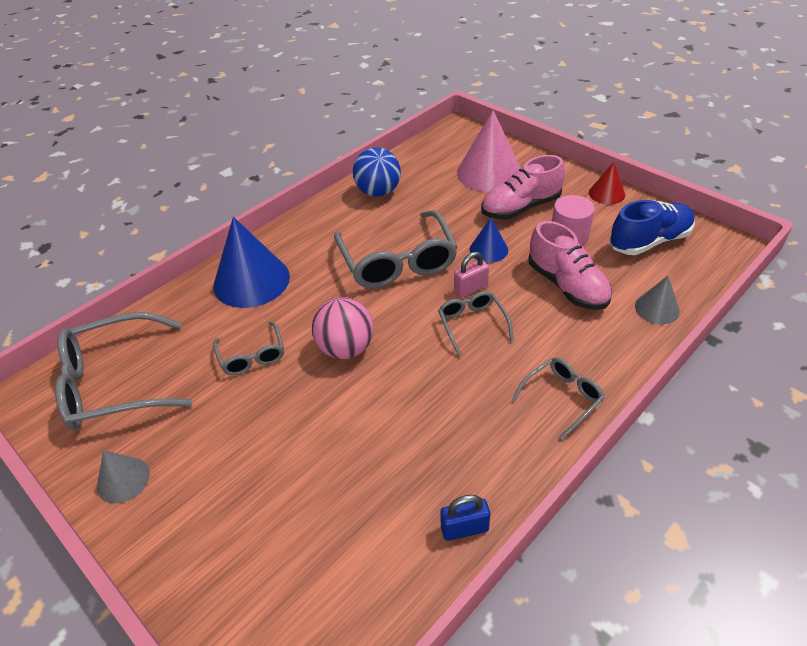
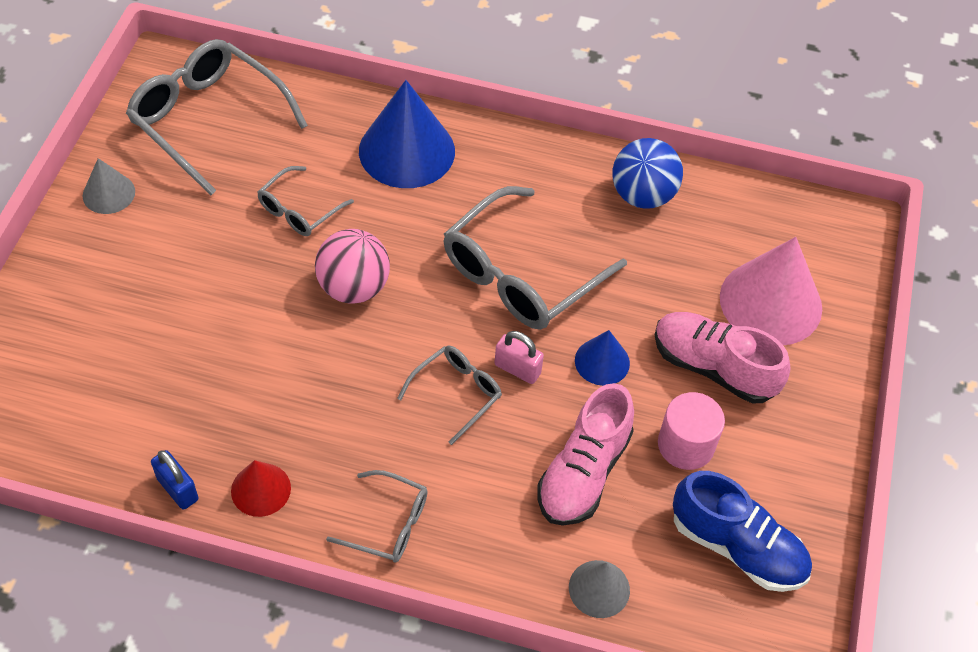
camera: 55 degrees right, 10 degrees up
(606, 193) = (817, 464): red cone -> red cone (261, 489)

